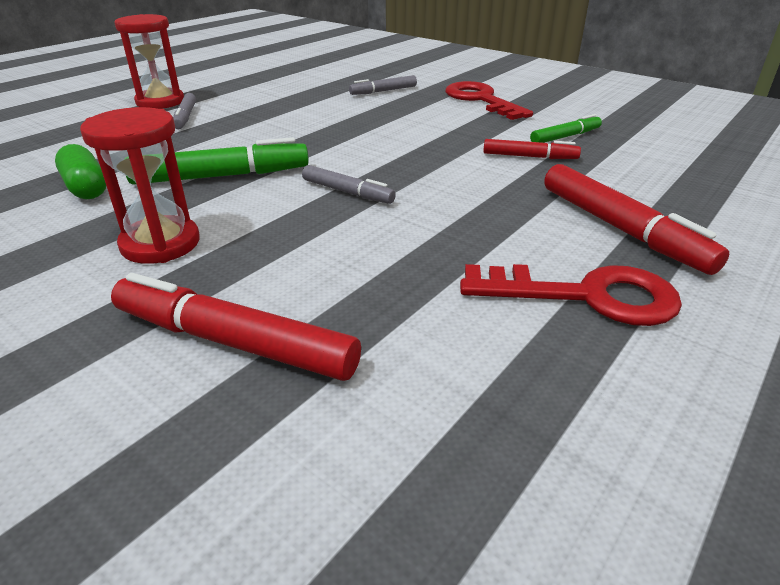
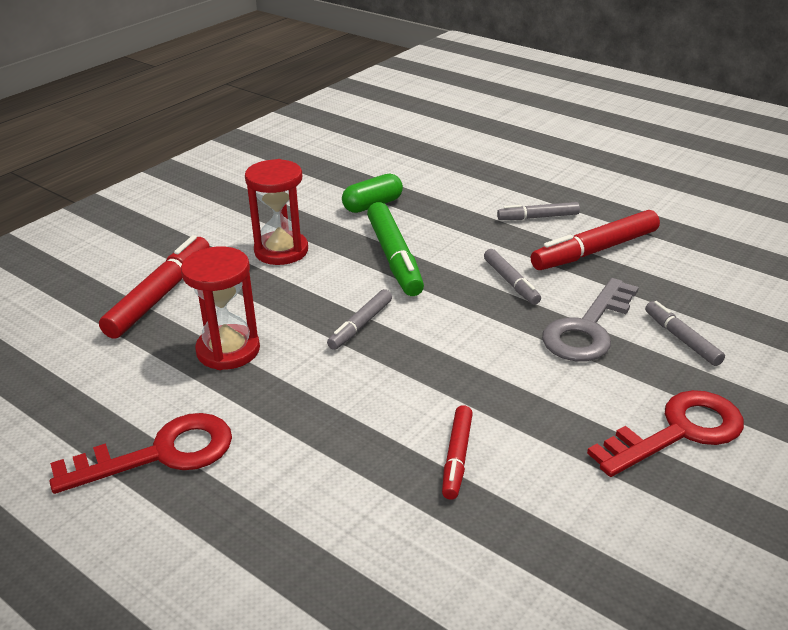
camera: 90 degrees right, 0 degrees up
(160, 102) = (579, 196): red hourglass -> red hourglass (228, 350)
(293, 131) = (511, 282): none -> grey marker
(367, 112) = (587, 328): none -> grey key
(565, 137) = (534, 504): green marker -> none
(586, 296) = (160, 454): red key -> red key turned 120 degrees counterclockwise
(621, 229) = (266, 502): red marker -> red marker (594, 250)

